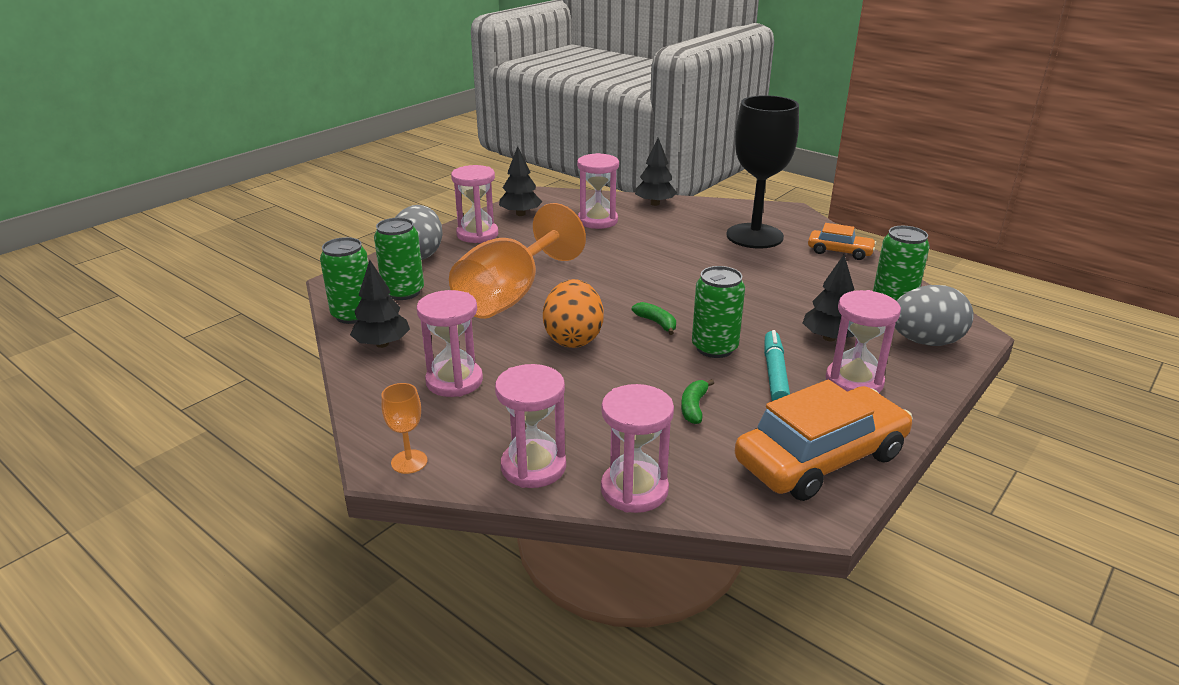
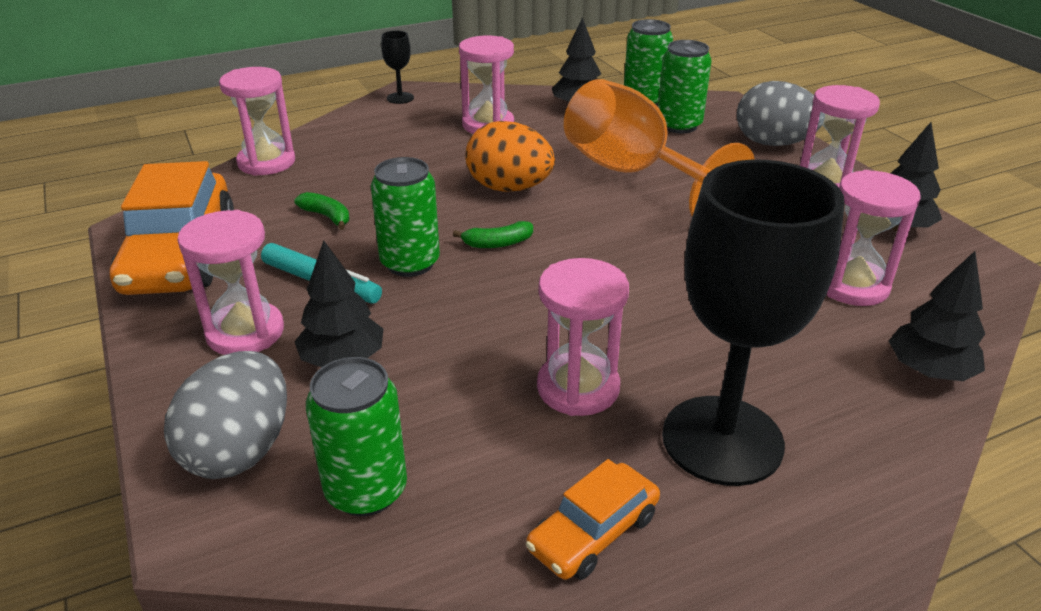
camera: 115 degrees right, 5 degrees up
(409, 462) = (400, 98): orange goblet -> black goblet
(533, 467) = (341, 134): pink hourglass -> pink hourglass (578, 388)

